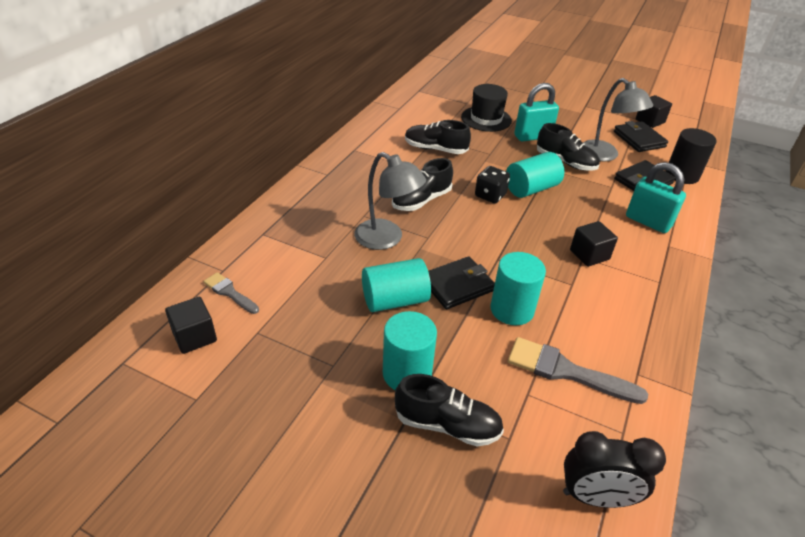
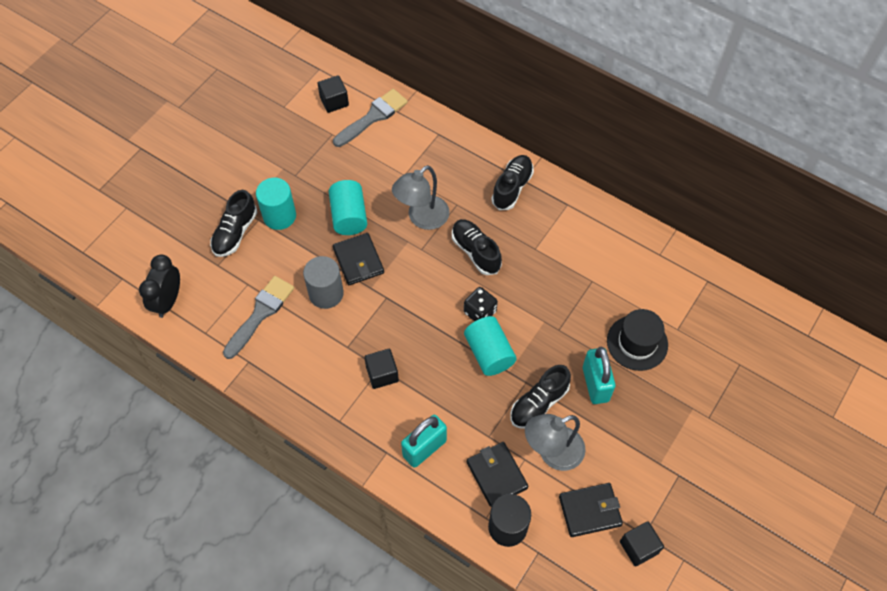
camera: 100 degrees right, 20 degrees up
(229, 292) = (373, 117): grey brush -> grey brush, size x1.71
(435, 149) = (567, 277): black shoe -> black shoe (512, 187)
(512, 309) = (326, 293): turquoise cylinder -> grey cylinder

